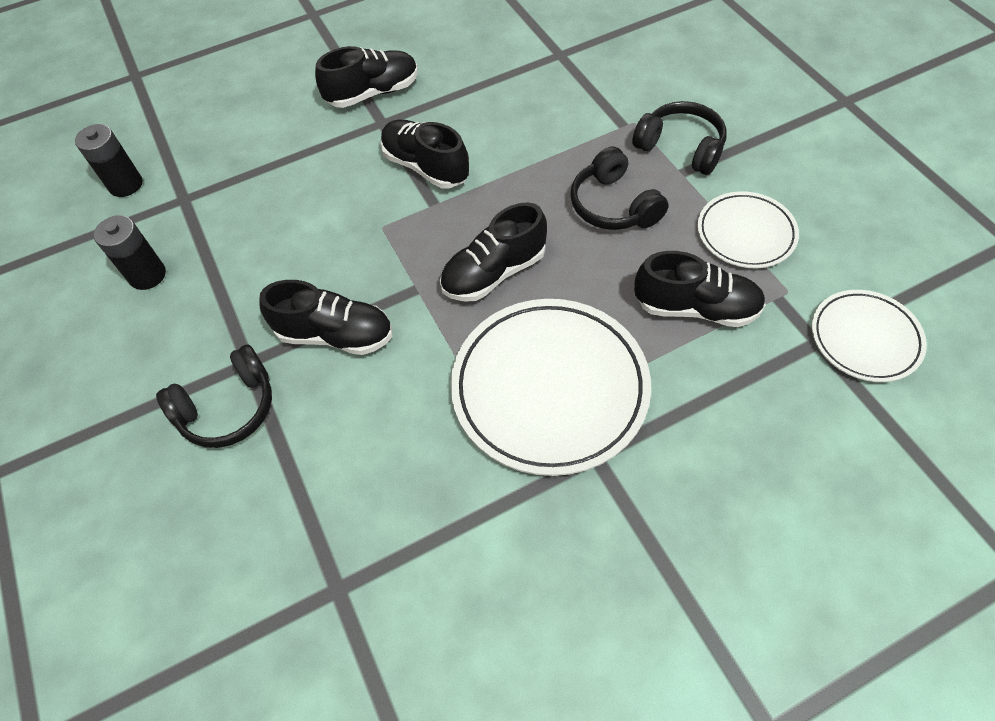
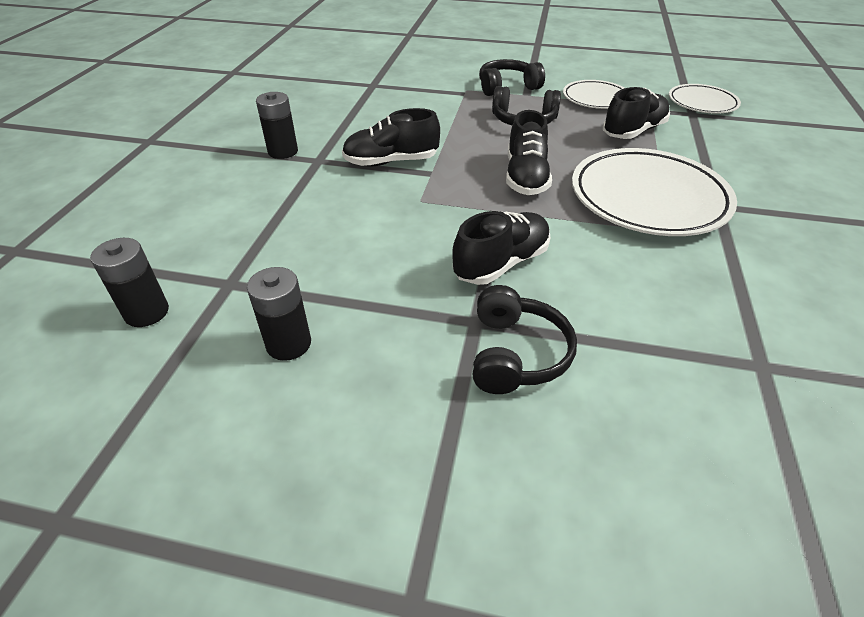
camera: 55 degrees left, 15 degrees down
(373, 93) = (283, 151): black shoe -> black battery

